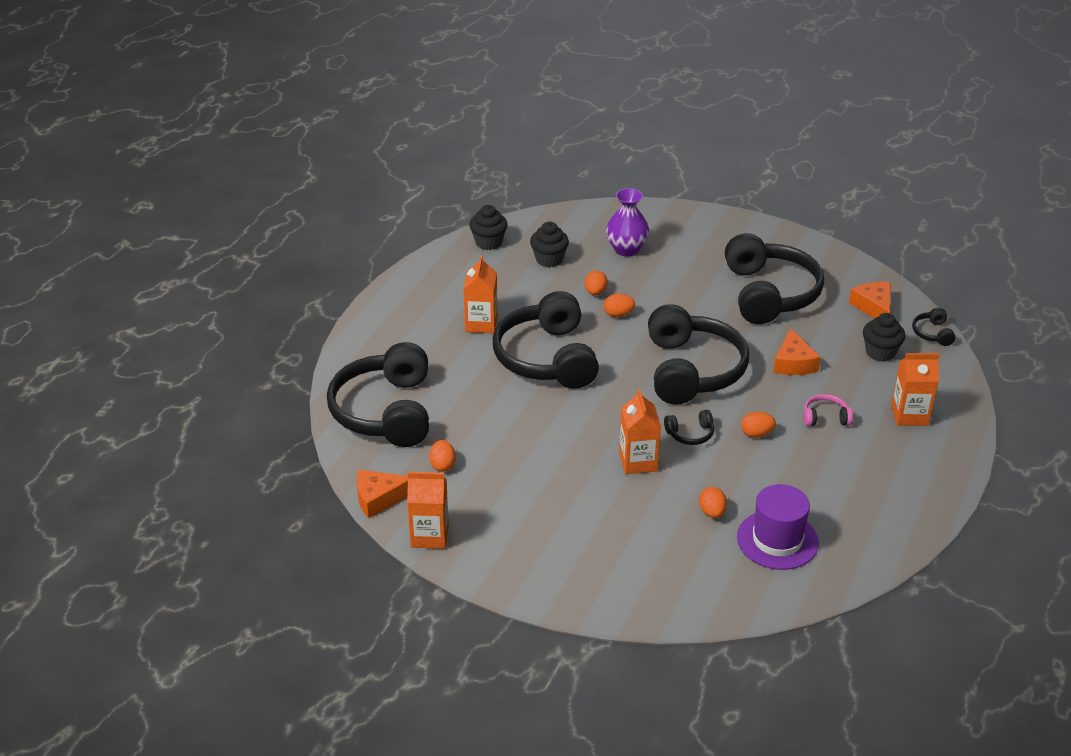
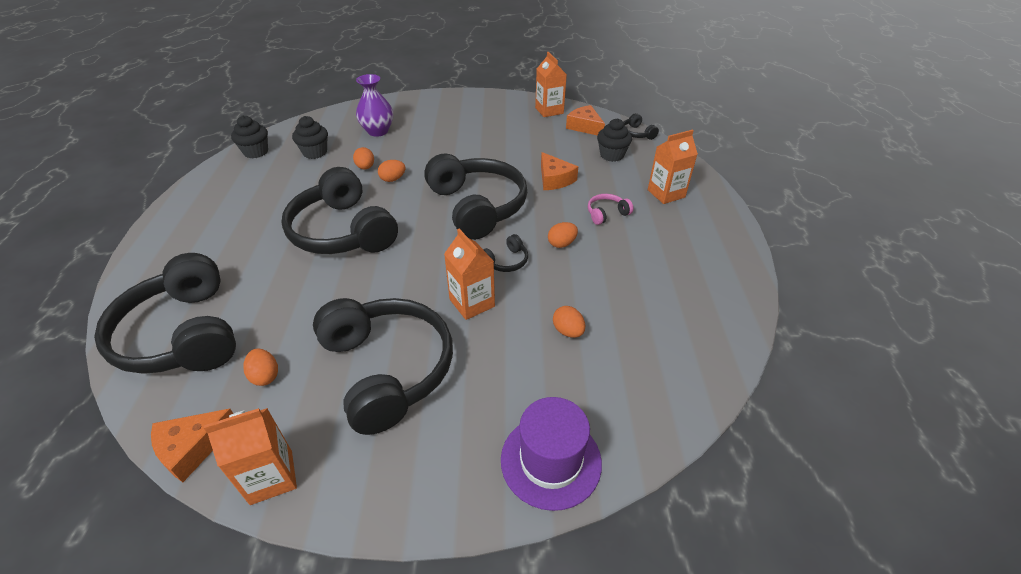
camera: 25 degrees left, 5 degrees up
(481, 324) = (268, 218): orange carton -> orange carton (549, 110)
(769, 294) = (505, 136): black headphones -> black headphones (387, 369)
(777, 540) = (643, 338): purple hat -> purple hat (551, 461)

